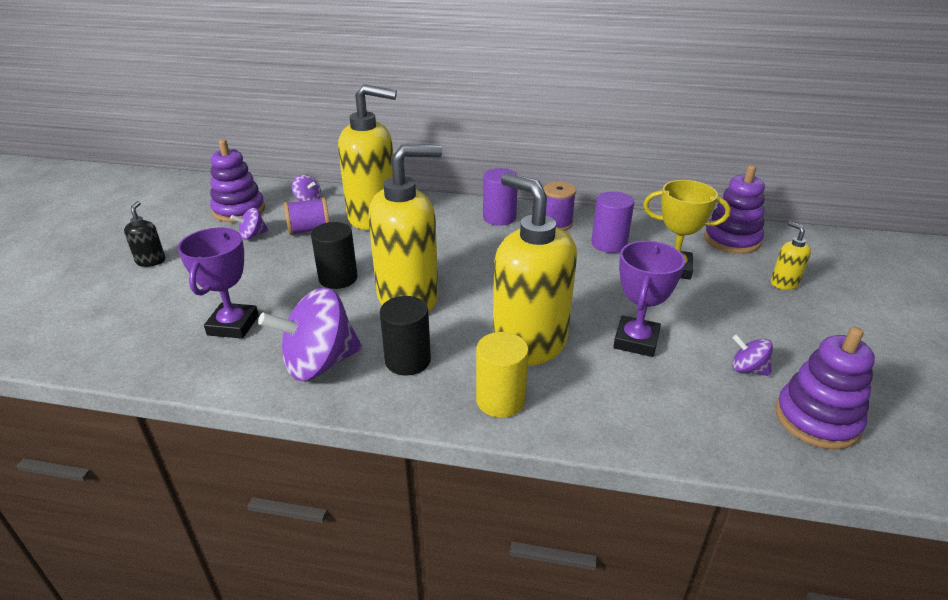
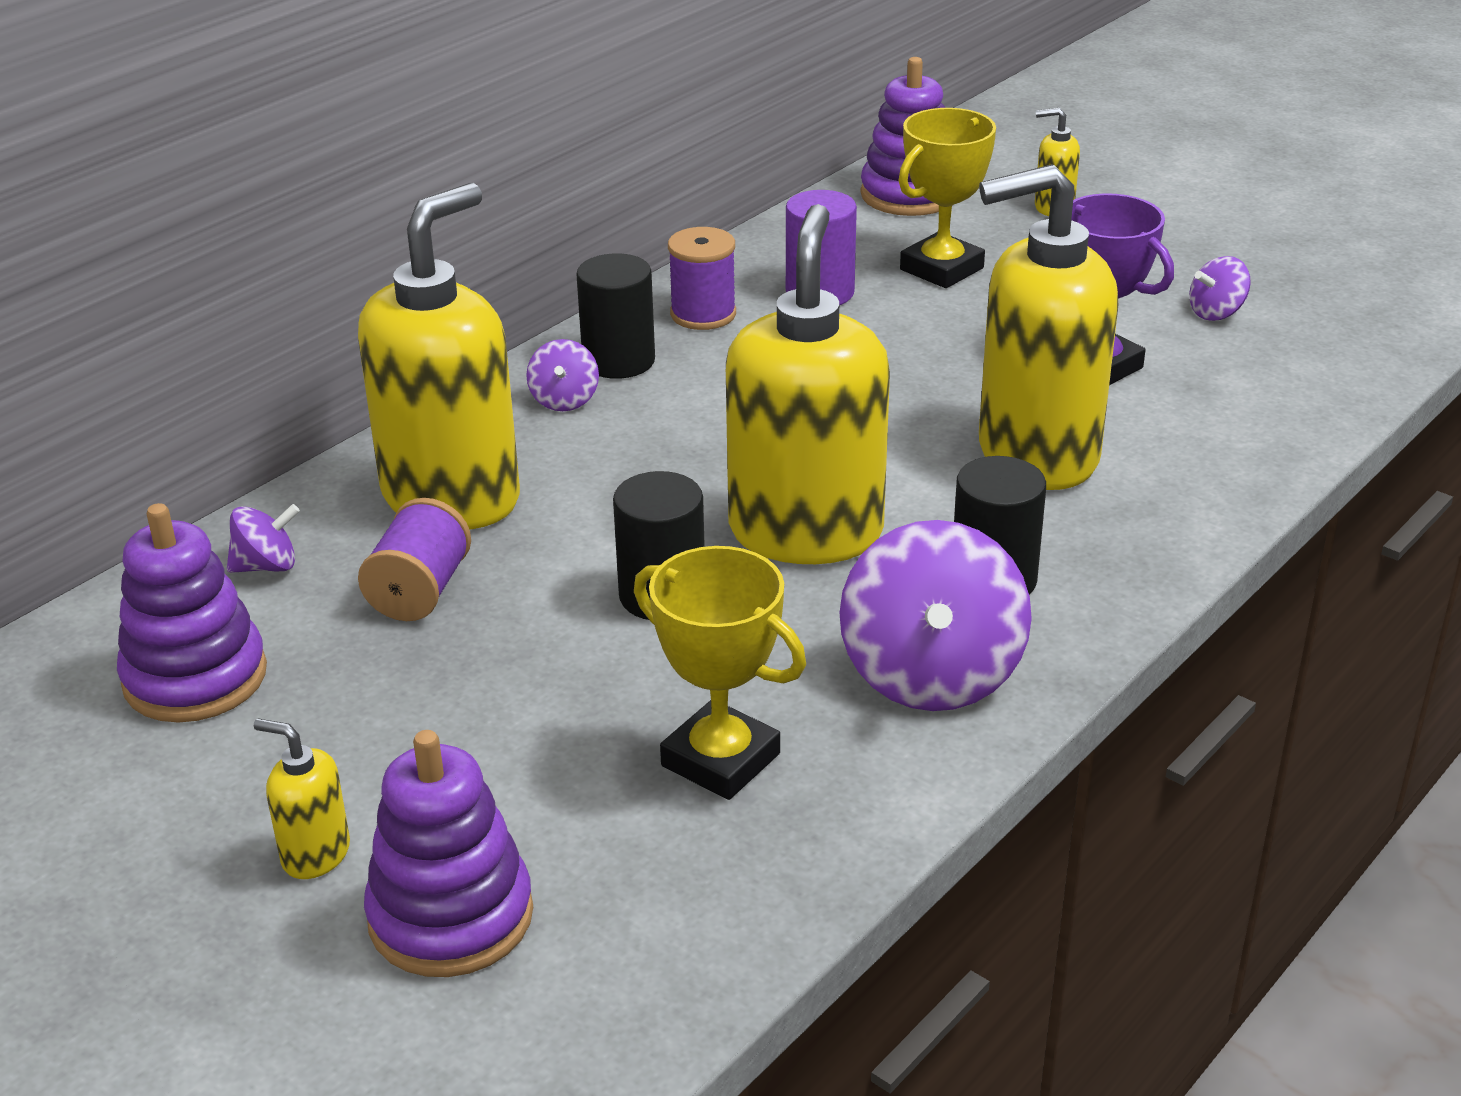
camera: 60 degrees left, 0 degrees up
(151, 261) = (315, 854): black soap dispenser -> yellow soap dispenser
(233, 325) = (720, 760): purple trophy -> yellow trophy
(253, 235) = (354, 676): purple spinning top -> purple spinning top (564, 400)
(499, 218) = (618, 361): purple cylinder -> black cylinder
(500, 400) = (1152, 521): yellow cylinder -> none
(817, 419) = (1335, 310): purple stacking toy -> purple stacking toy (451, 916)

